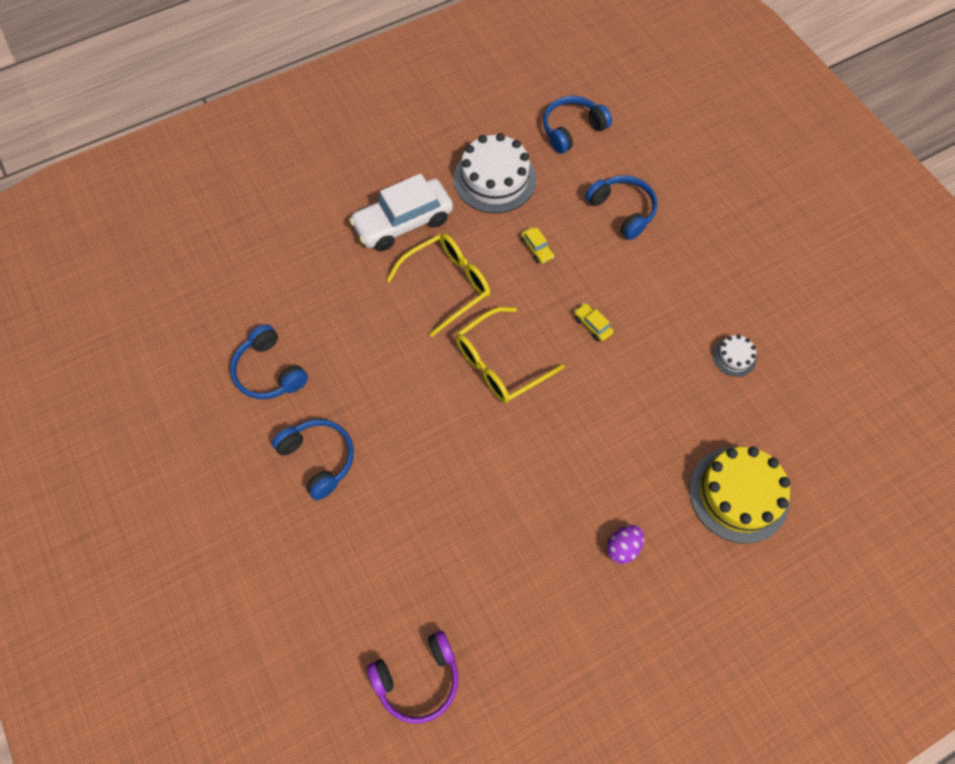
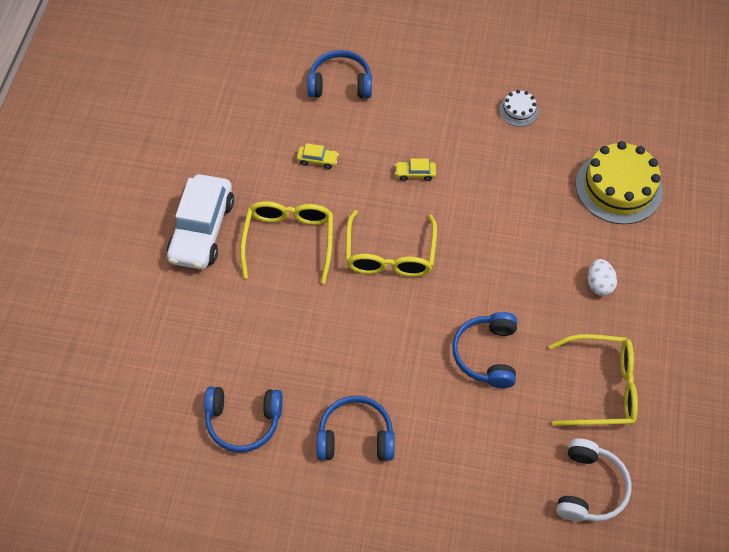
camera: 50 degrees left, 5 degrees down
(418, 679) = (589, 487): purple headphones -> white headphones
(495, 179) = (228, 141): white cake -> none
(522, 622) = (601, 387): none -> yellow glasses
(572, 130) = (237, 60): blue headphones -> blue headphones (487, 354)
(623, 547) = (599, 284): purple egg -> white egg

